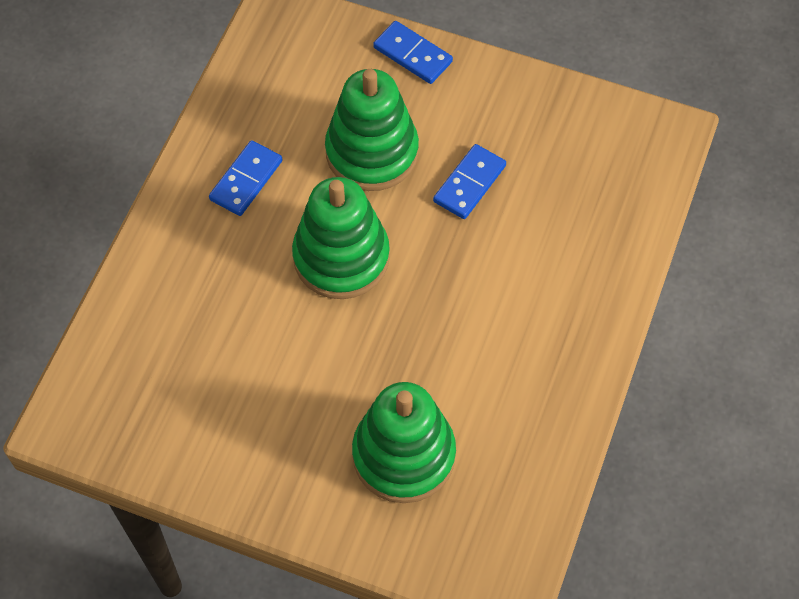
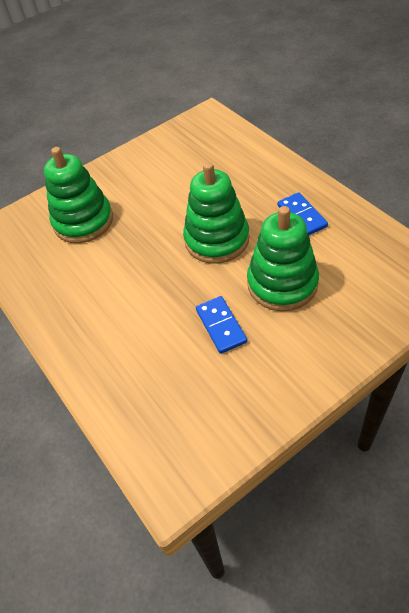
camera: 130 degrees right, 10 degrees down
(412, 55) = (355, 343): blue domino -> none

